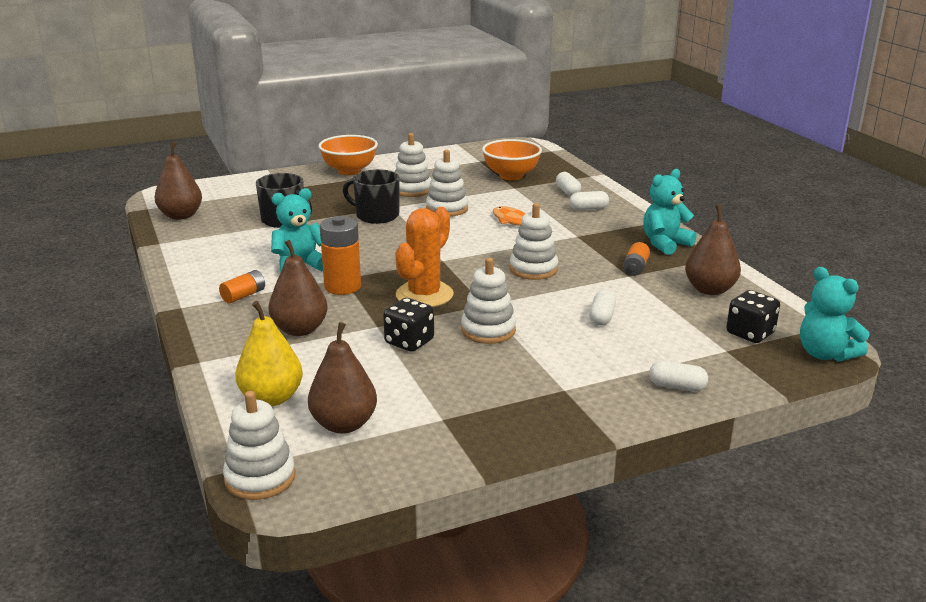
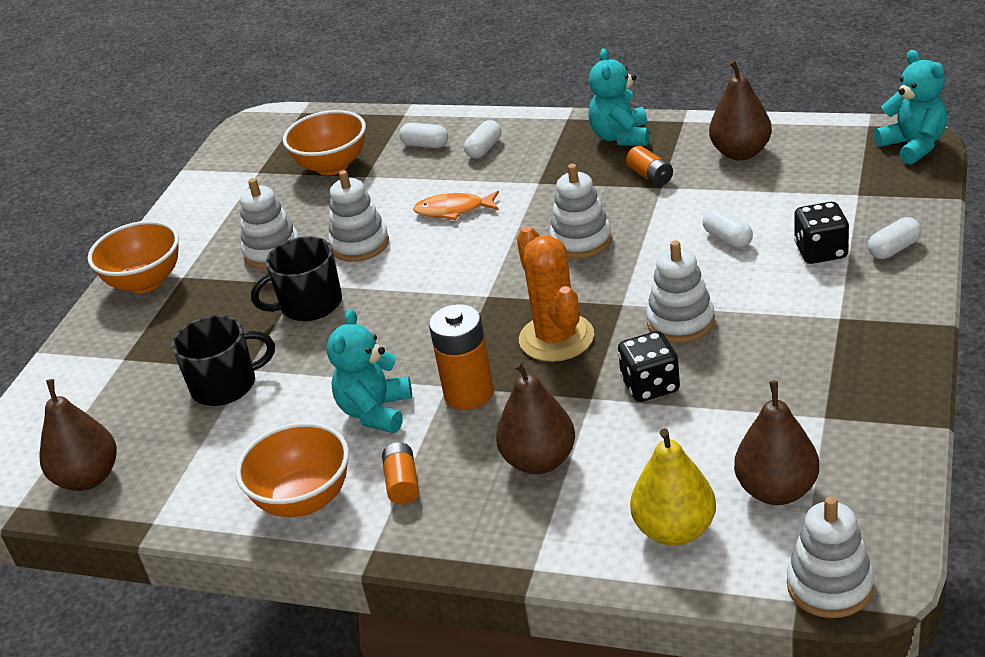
camera: 45 degrees left, 10 degrees up
(207, 274) = (304, 500): none -> orange bowl
(750, 333) = (842, 168): black dice -> black dice (821, 251)
(825, 354) = (913, 146): turquoise teddy bear -> turquoise teddy bear turned 120 degrees counterclockwise

